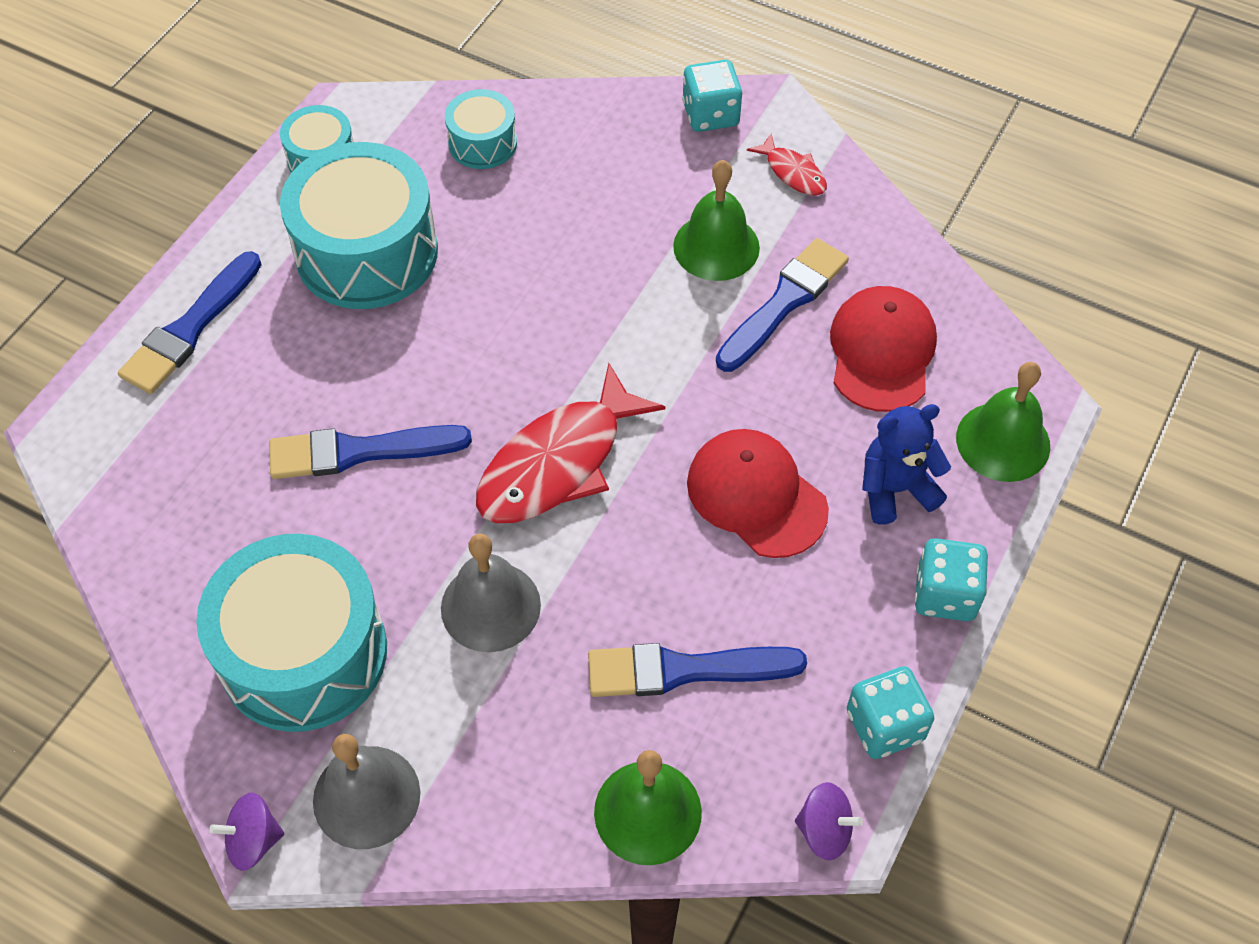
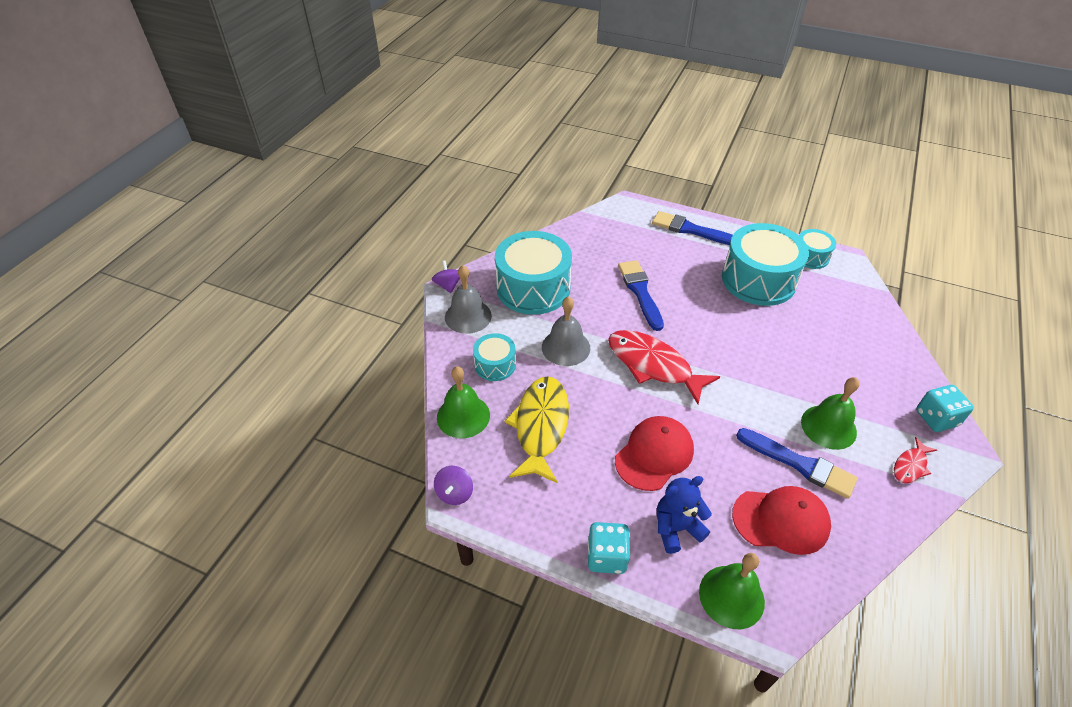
camera: 85 degrees right, 10 degrees down
(482, 143) = (854, 315): turquoise drum -> turquoise drum (495, 365)
(684, 670) = (540, 426): blue brush -> yellow fish
(884, 725) = (517, 522): turquoise dice -> none
(895, 489) = (676, 528): blue teddy bear -> blue teddy bear turned 90 degrees counterclockwise

